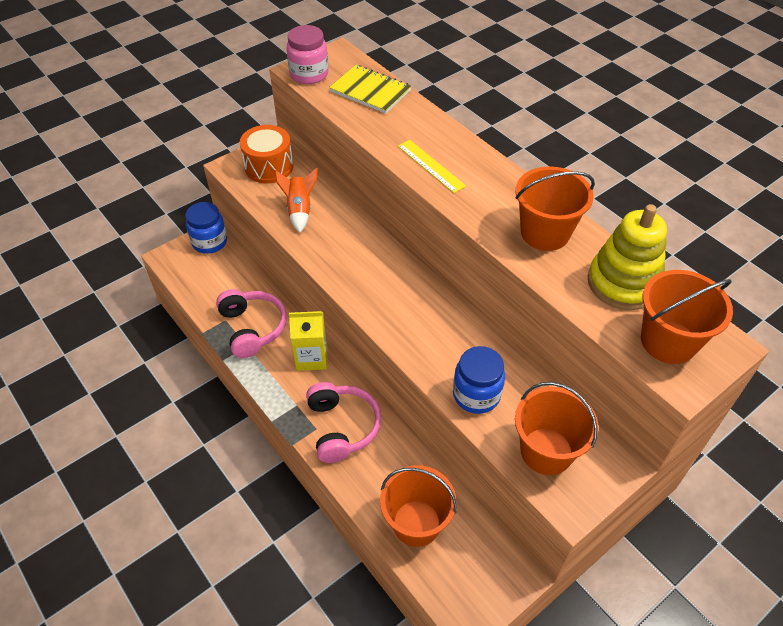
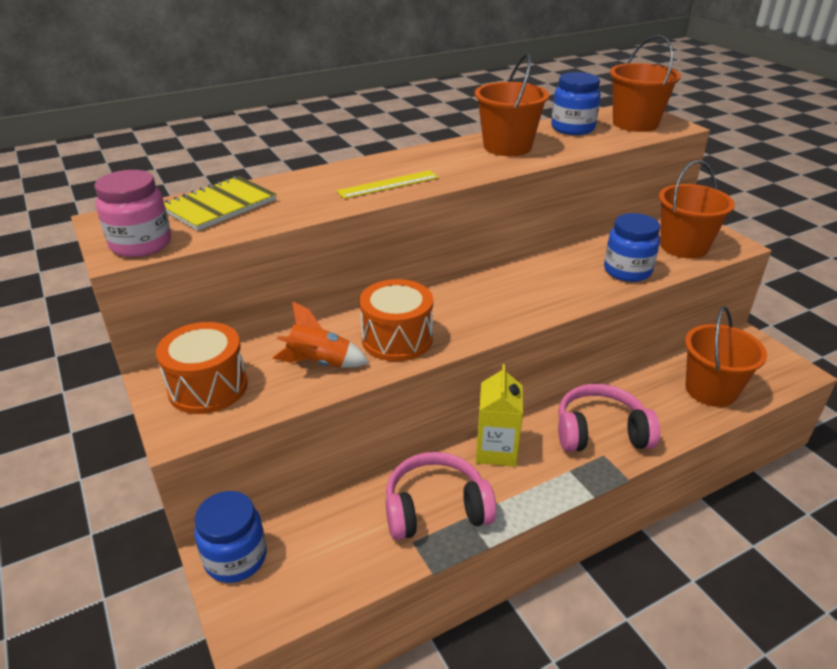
camera: 80 degrees left, 15 degrees down
(333, 244) = (397, 339): none -> orange drum
(623, 283) = (572, 128): yellow stacking toy -> blue jar

